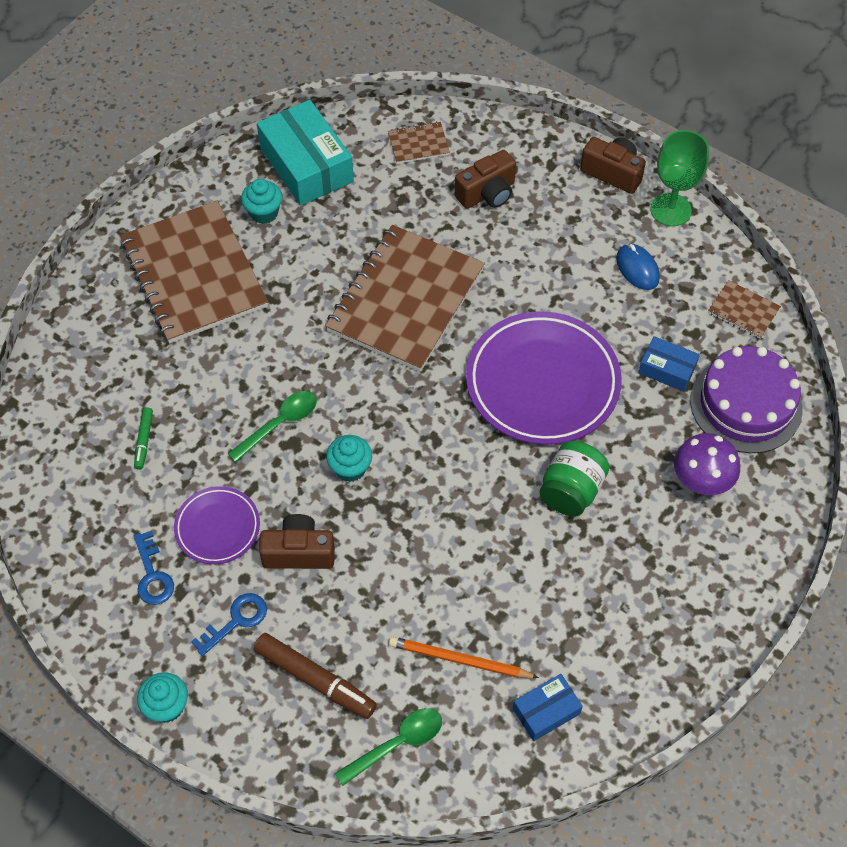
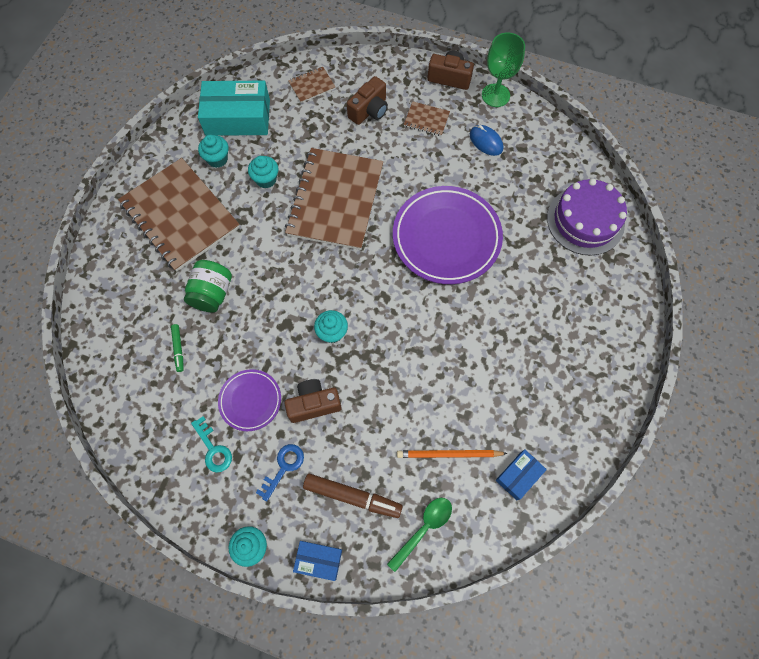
camera: 15 degrees left, 10 degrees up
(152, 575) = (213, 449): blue key -> turquoise key
(279, 424) = (273, 312): green spoon -> none
(306, 165) = (238, 117): turquoise box -> turquoise box turned 45 degrees counterclockwise
(320, 253) = (266, 179): none -> turquoise cupcake
(571, 490) = (488, 311): green jar -> green jar (212, 293)
(667, 369) = (526, 208): blue box -> blue box (318, 560)
(701, 482) = (572, 283): purple mushroom -> none
(743, 311) = (564, 155): brown notebook -> brown notebook (426, 120)

